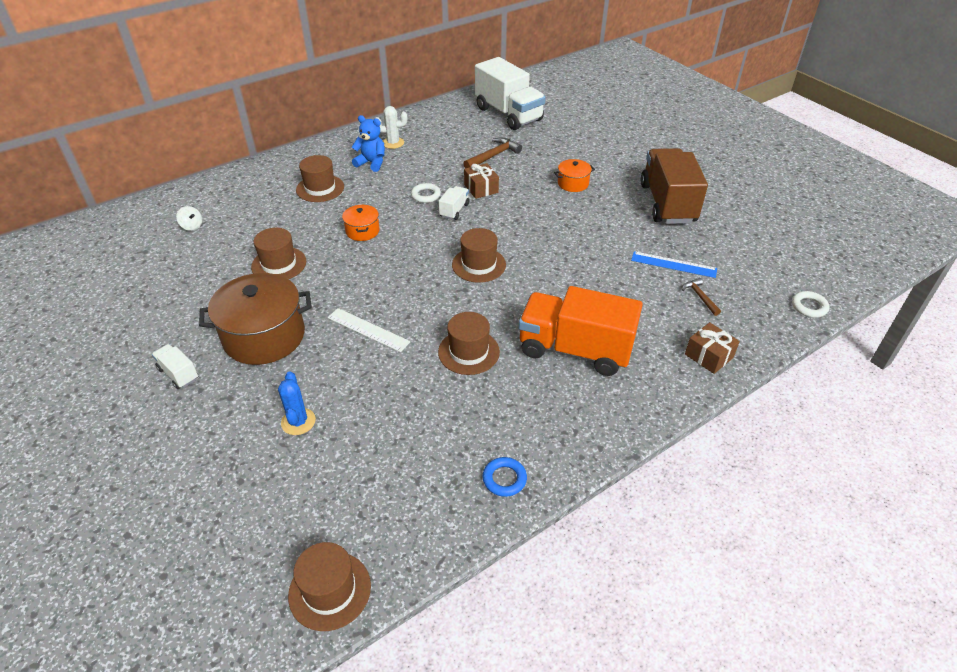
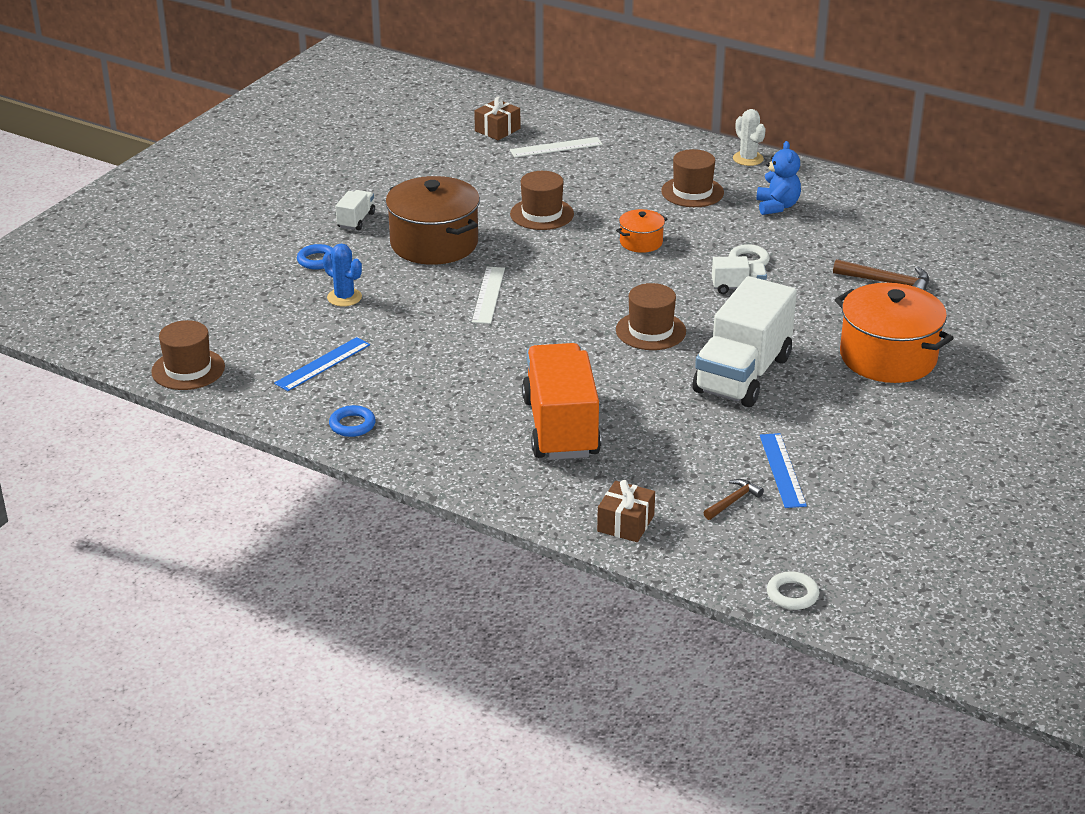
camera: 65 degrees right, 10 degrees down
(192, 226) = (556, 147): white spinning top -> white ruler
(219, 422) = (317, 260): none -> blue ring
(298, 421) = (344, 297): blue cactus -> blue cactus turned 75 degrees clockwise
(393, 143) = (836, 206): white cactus -> white cactus (748, 159)
(395, 471) = (322, 364): none -> blue ruler
(468, 352) = (503, 362): brown hat -> none
(481, 188) = (803, 293): brown gift -> brown gift (497, 130)
(508, 114) = (1009, 267): white truck -> white truck (743, 375)
(573, 183) = (888, 357): orange pot -> orange pot, size x2.04
(667, 203) = (921, 442): brown truck -> none

